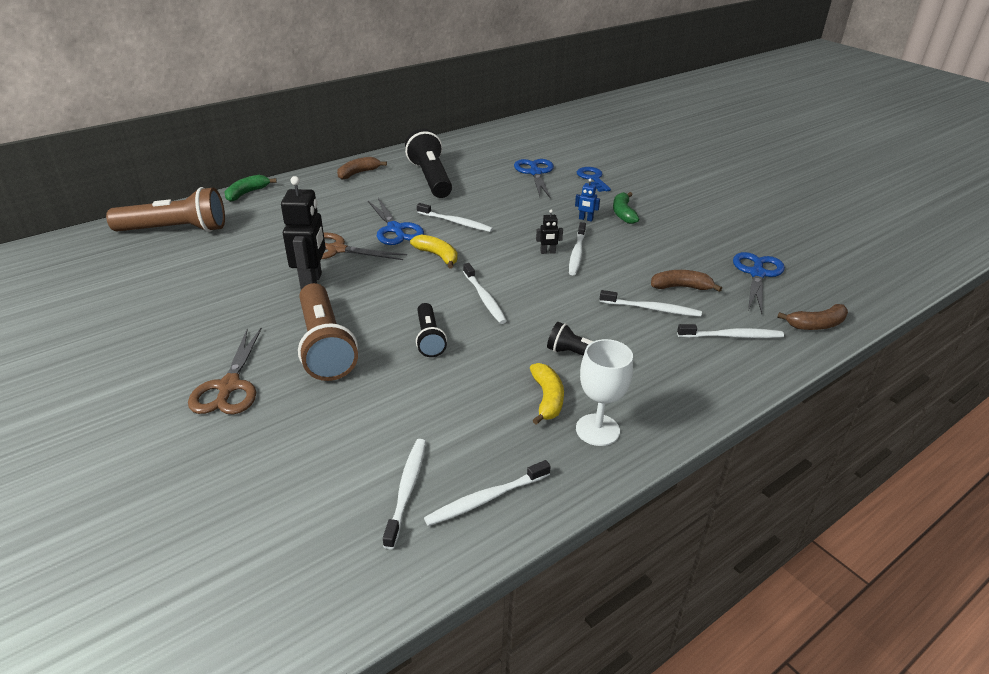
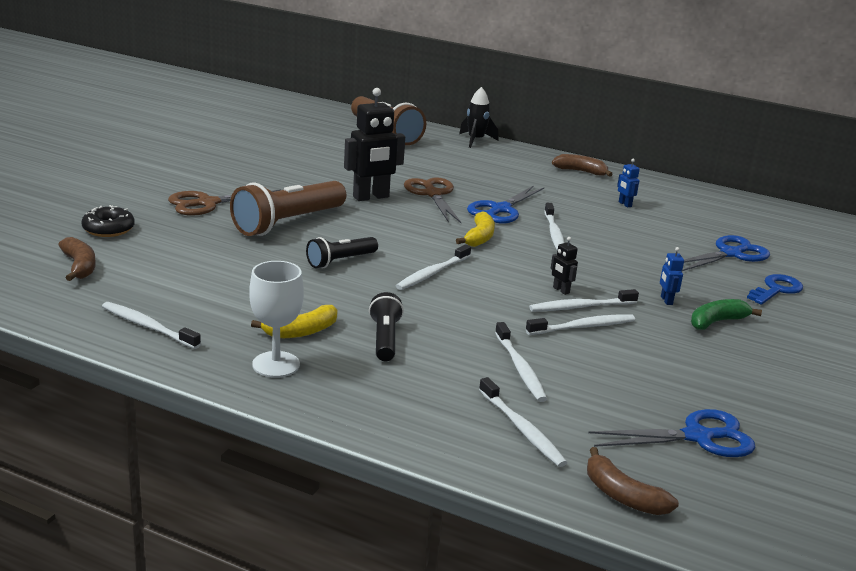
camera: 60 degrees right, 10 degrees down
(227, 481) = (108, 229): none -> black donut
(247, 193) = (475, 140): green banana -> black rocket
(407, 489) = (139, 292): white toothbrush -> white toothbrush (583, 327)
(431, 178) = (624, 204): black flashlight -> blue robot
(681, 287) = (591, 382): brown banana -> brown banana (80, 266)

